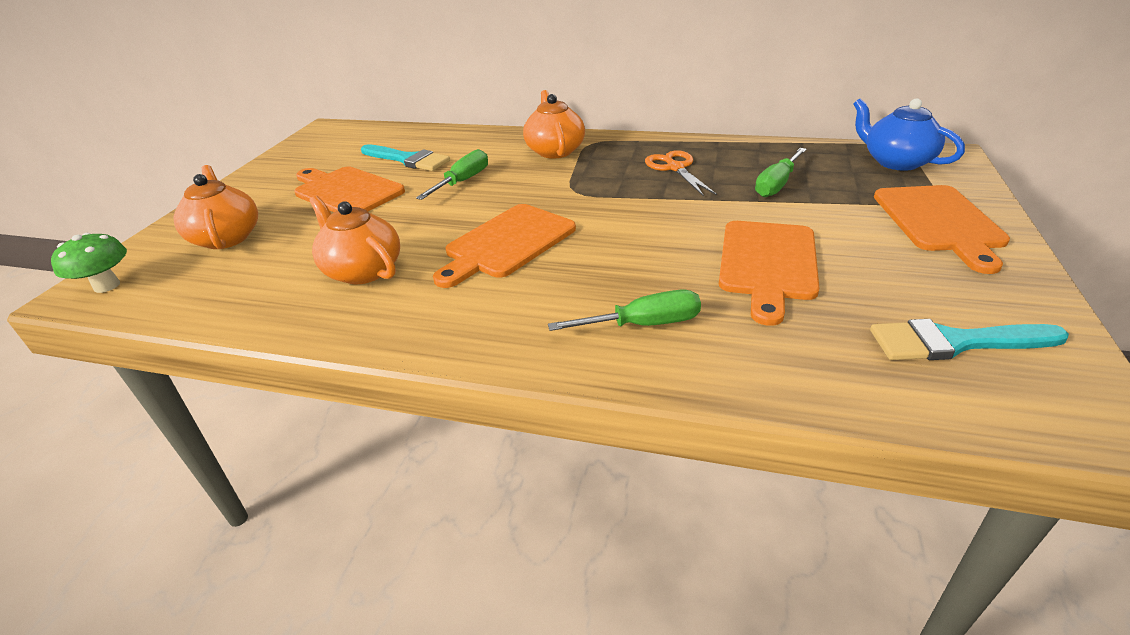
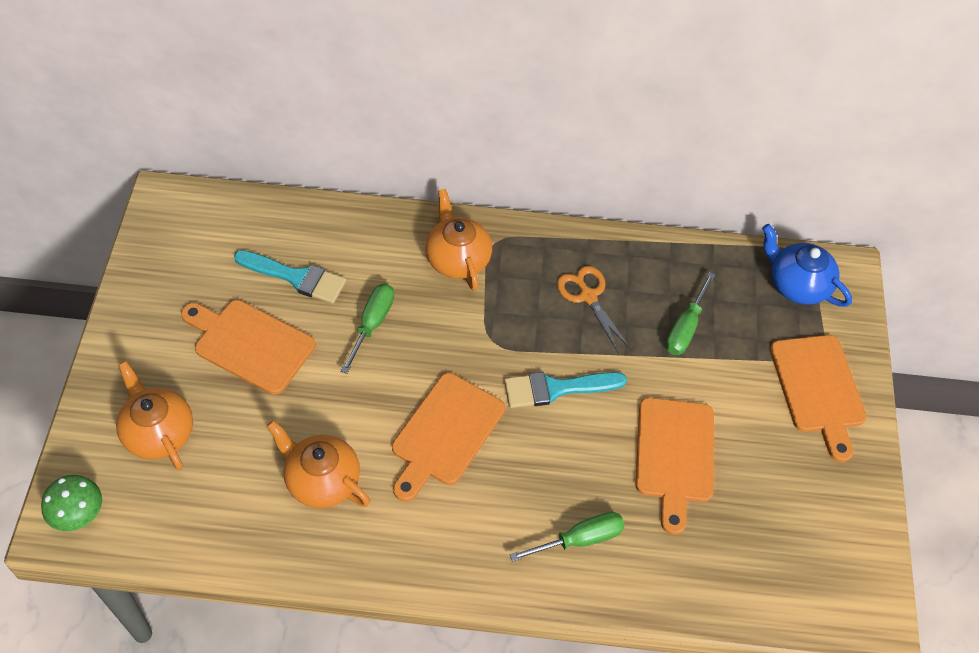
camera: 15 degrees left, 20 degrees up
(954, 342) = (801, 545): turquoise brush -> turquoise brush (556, 389)

